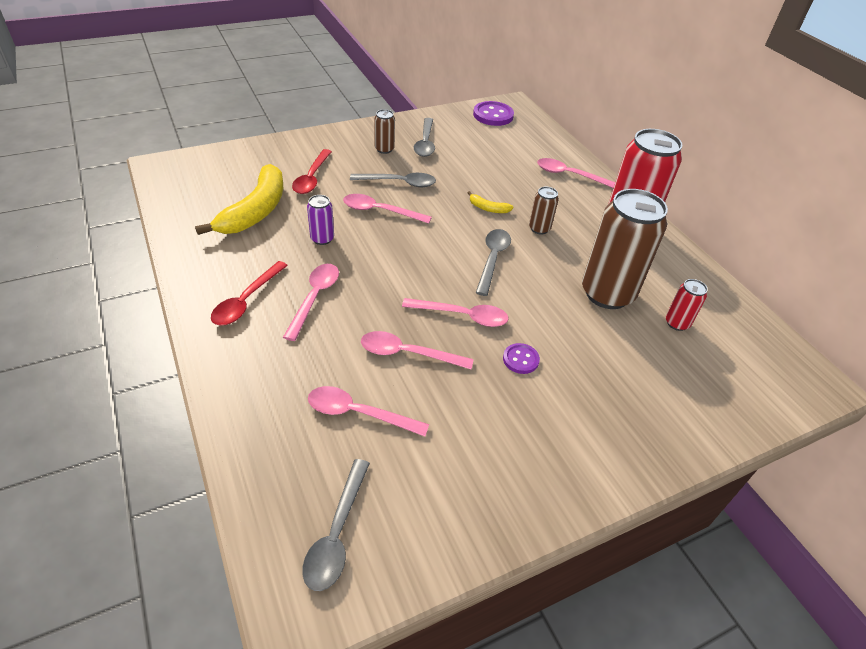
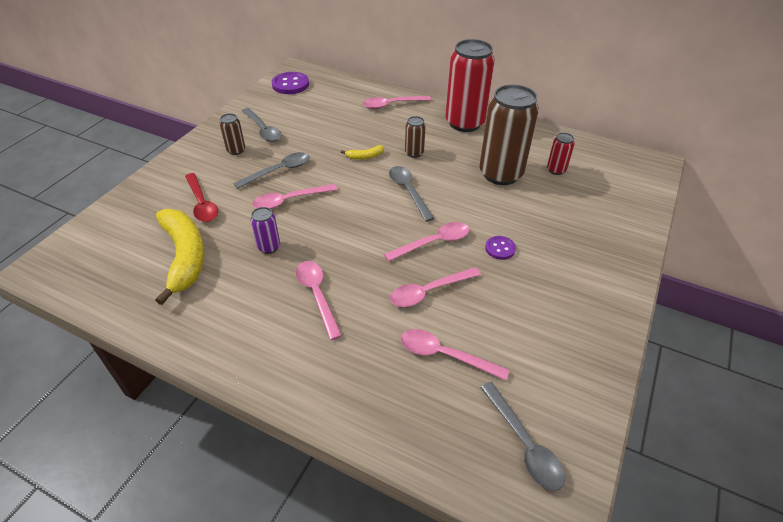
camera: 35 degrees left, 0 degrees up
(246, 301) = (265, 332): red spoon -> none
(358, 413) = (444, 355): pink spoon -> pink spoon turned 45 degrees clockwise

